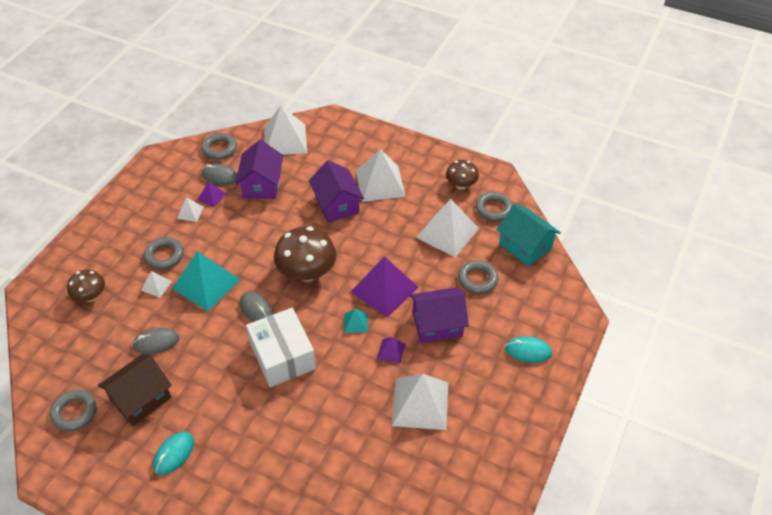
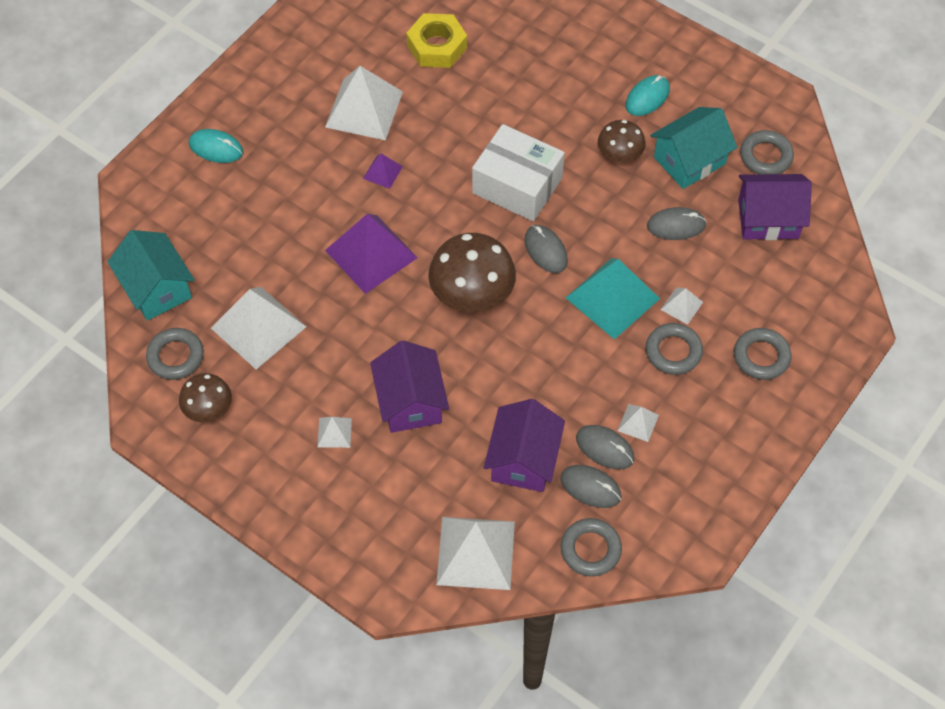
camera: 170 degrees left, 10 degrees up
(90, 296) = (771, 303): brown mushroom -> brown mushroom (619, 155)
(141, 399) = (689, 160): brown house -> turquoise house
(211, 196) = (605, 448): purple pyramid -> grey mouse
(282, 356) = (517, 185): white box -> white box turned 45 degrees counterclockwise
(355, 323) = (419, 214): turquoise pyramid -> none
(370, 478) = (437, 46): none -> yellow nut
(380, 183) = (334, 432): white pyramid -> white pyramid, size x0.47
(437, 324) = (315, 196): purple house -> purple house (768, 219)
(477, 279) = (242, 249): grey ring -> grey ring (761, 356)

